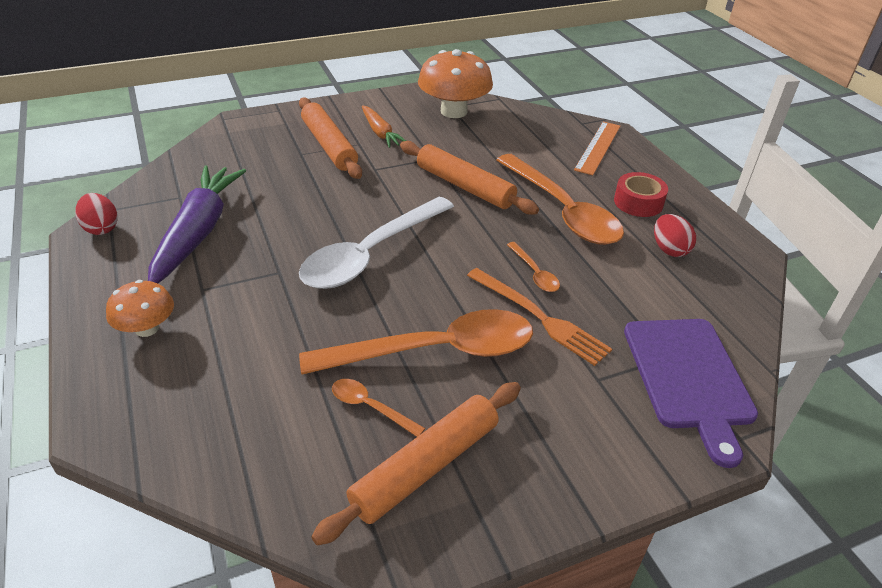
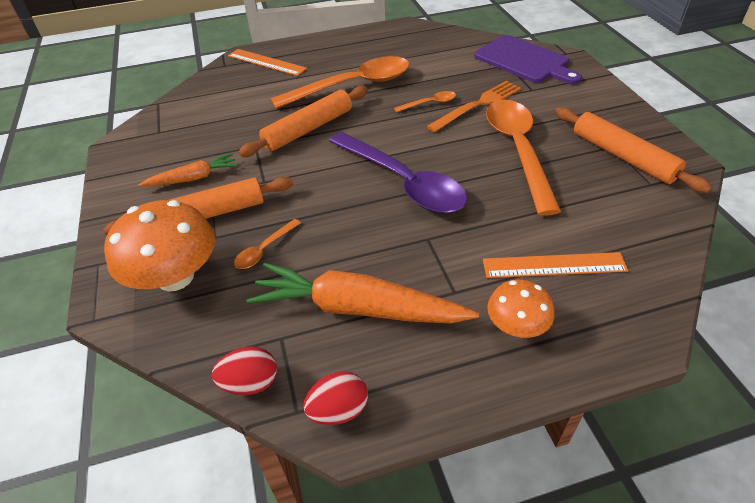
camera: 80 degrees left, 5 degrees up
(198, 232) = (357, 308): purple carrot -> orange carrot
(220, 364) = (554, 265): none -> orange ruler
(370, 254) = (403, 182): white spoon -> purple spoon
(370, 407) = (579, 180): orange spoon -> orange spoon (264, 250)
(453, 111) = (170, 130): orange mushroom -> orange mushroom (175, 277)
(638, 202) = (347, 55): red tape -> none
(669, 249) = (404, 51): red egg -> red egg (250, 383)
(689, 377) = (524, 61): purple cutting board -> purple cutting board turned 45 degrees clockwise

